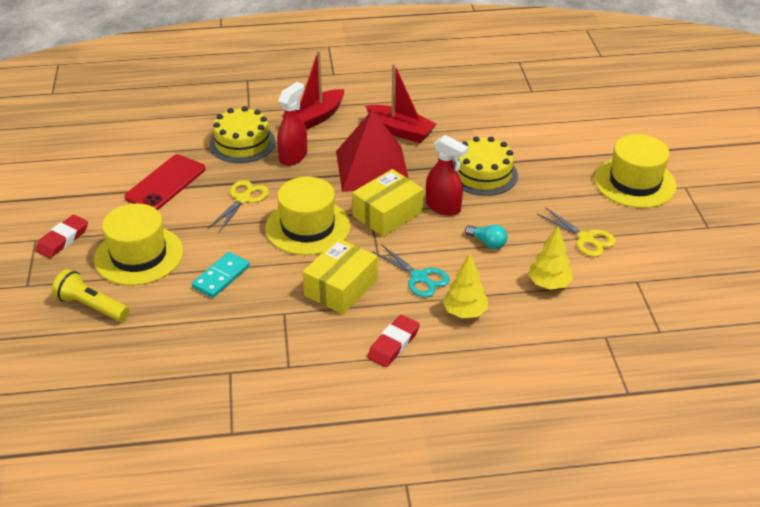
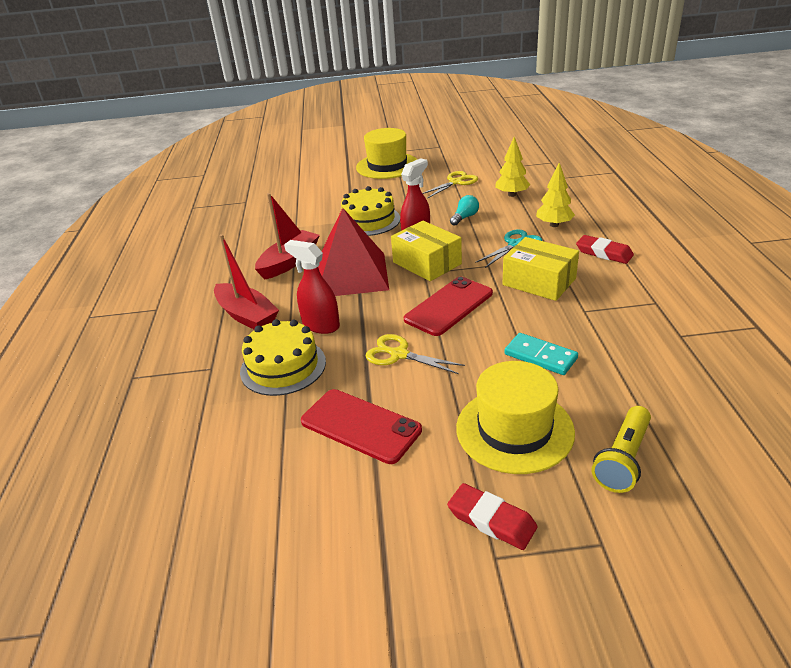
camera: 85 degrees left, 5 degrees down
(308, 227) = (449, 306): yellow hat -> red phone

